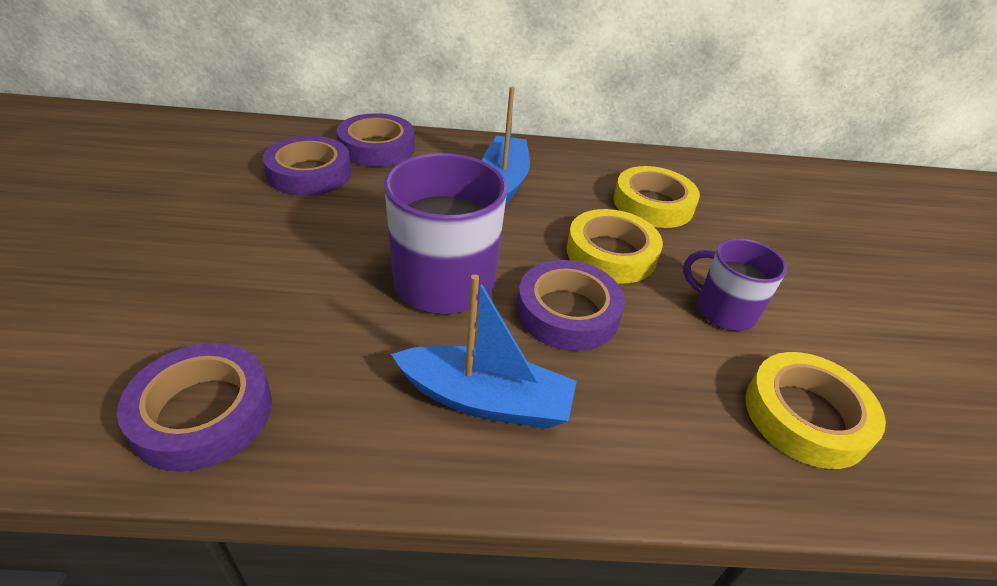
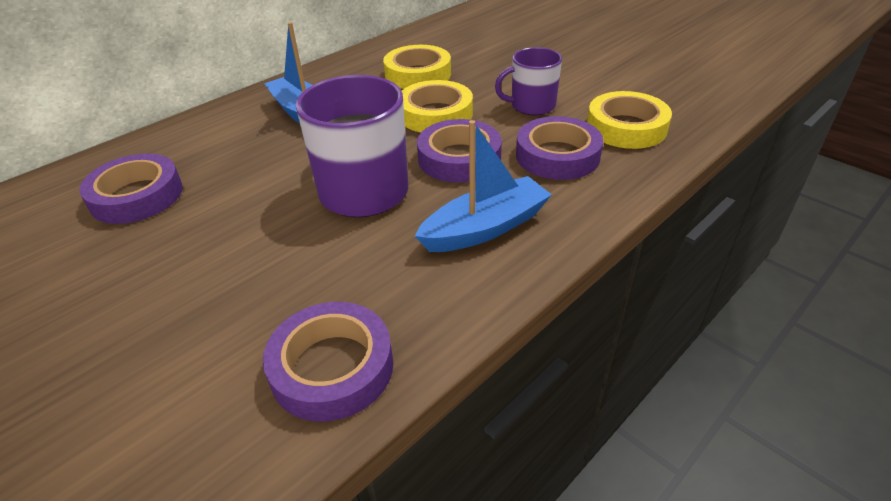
camera: 40 degrees left, 0 degrees up
(377, 147) = (165, 147): purple tape -> purple tape (557, 155)

